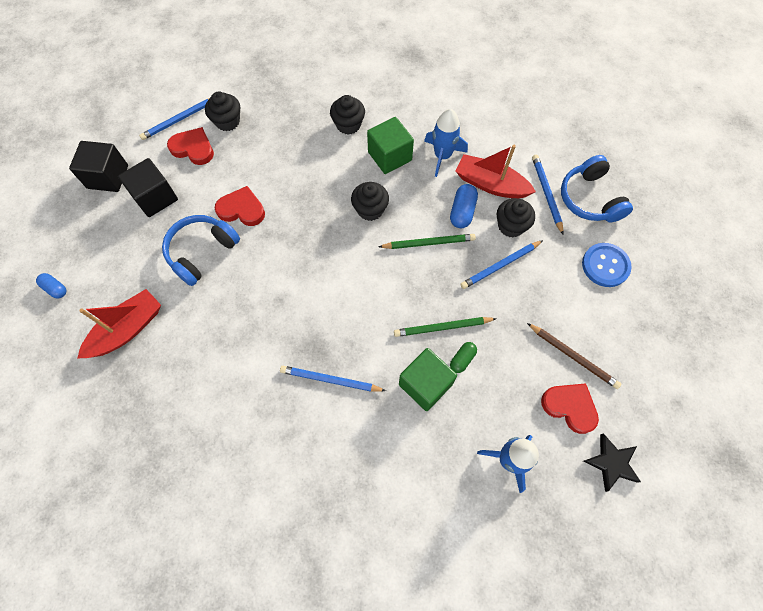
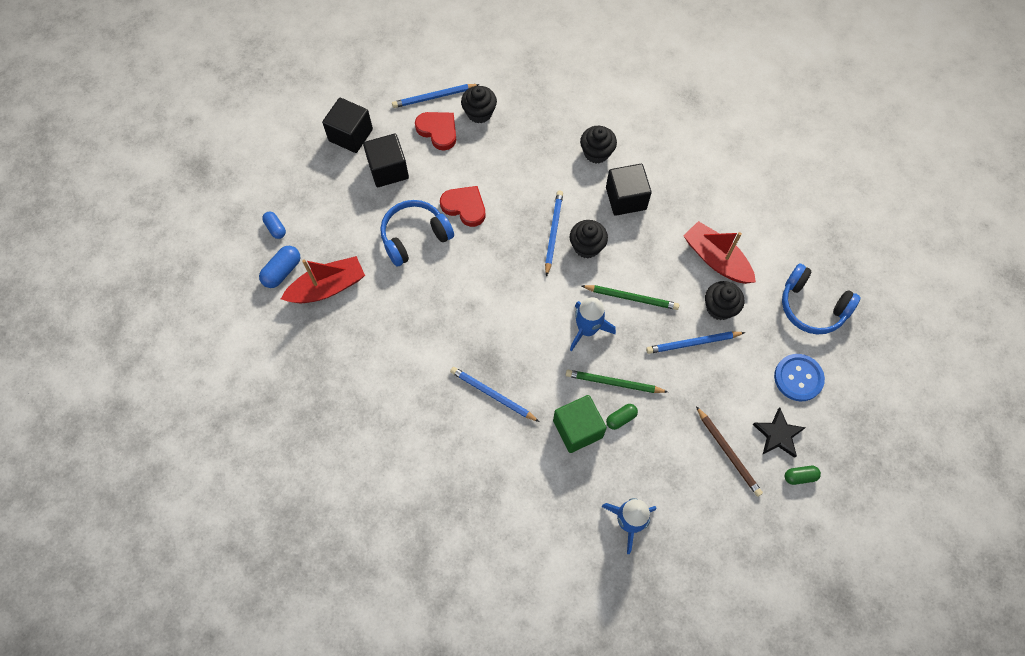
camera: 20 degrees right, 0 degrees up
(389, 156) = (626, 198): green cube -> black cube
(442, 156) = (679, 214): blue rocket -> blue rocket (587, 329)
(462, 212) = (676, 278): blue capsule -> blue capsule (282, 271)
(546, 194) = (769, 287): blue pencil -> blue pencil (553, 232)
(570, 407) = (705, 497): red heart -> none
(589, 199) = (812, 306): blue headphones -> blue headphones turned 60 degrees counterclockwise
(611, 463) = (723, 559): black star -> black star (778, 435)
(645, 356) = (800, 476): none -> green capsule

